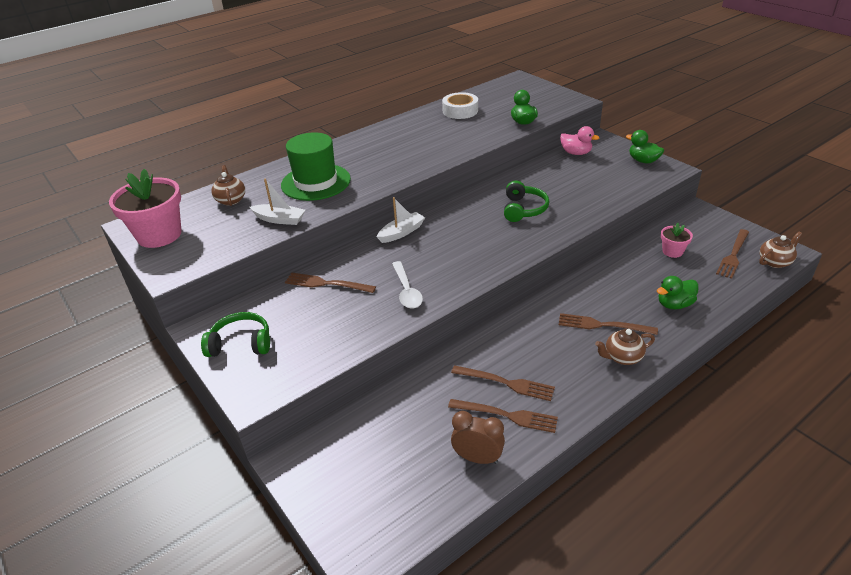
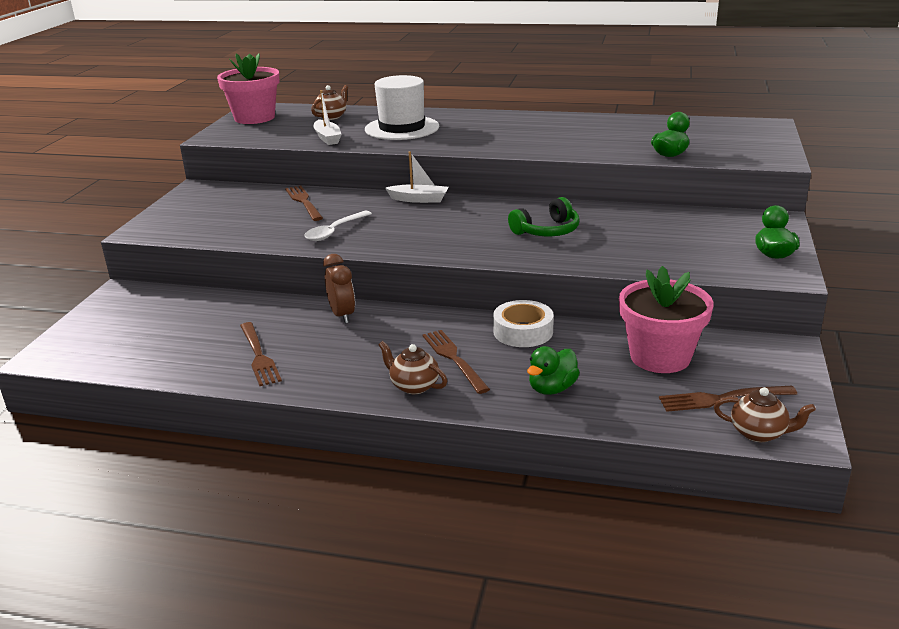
camera: 50 degrees right, 10 degrees down
(241, 343) = (194, 205): green headphones -> none
(316, 182) = (402, 128): green hat -> white hat
(460, 111) = (635, 127): white tape -> white tape (523, 331)
(477, 458) = (191, 361): brown clock -> brown clock (342, 315)
(506, 383) = (303, 341): brown fork -> none
(576, 153) = (714, 218): pink duck -> none
(672, 251) = (660, 357): pink flower pot -> pink flower pot, size x2.01
(674, 304) = (552, 388): green duck -> green duck turned 75 degrees counterclockwise

